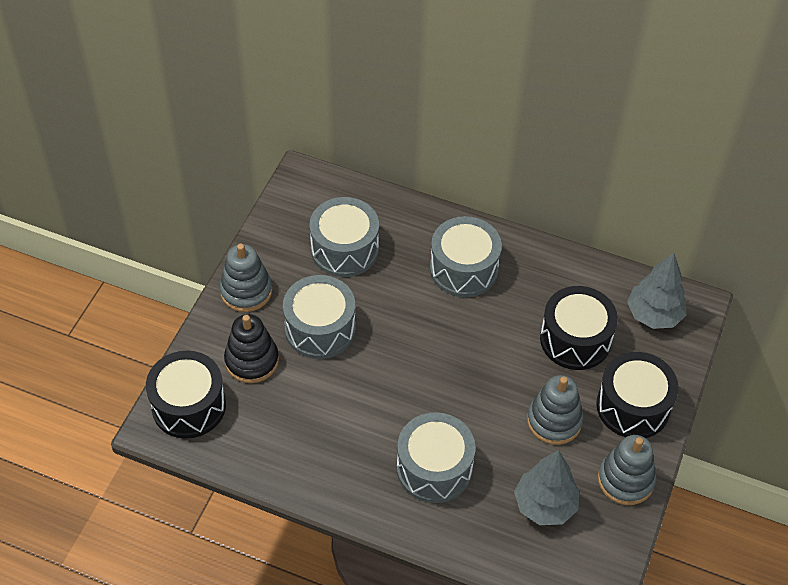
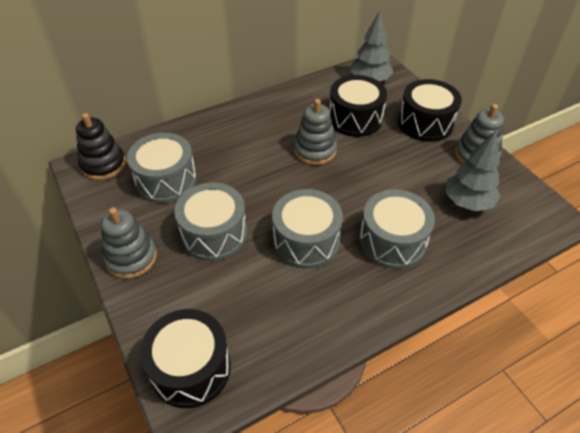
camera: 50 degrees left, 5 degrees down
(252, 361) = (195, 294): black stacking toy -> black stacking toy (103, 165)
(464, 269) = (251, 134): grey drum -> grey drum (306, 241)
(554, 421) = (406, 161): grey stacking toy -> grey stacking toy (315, 150)

